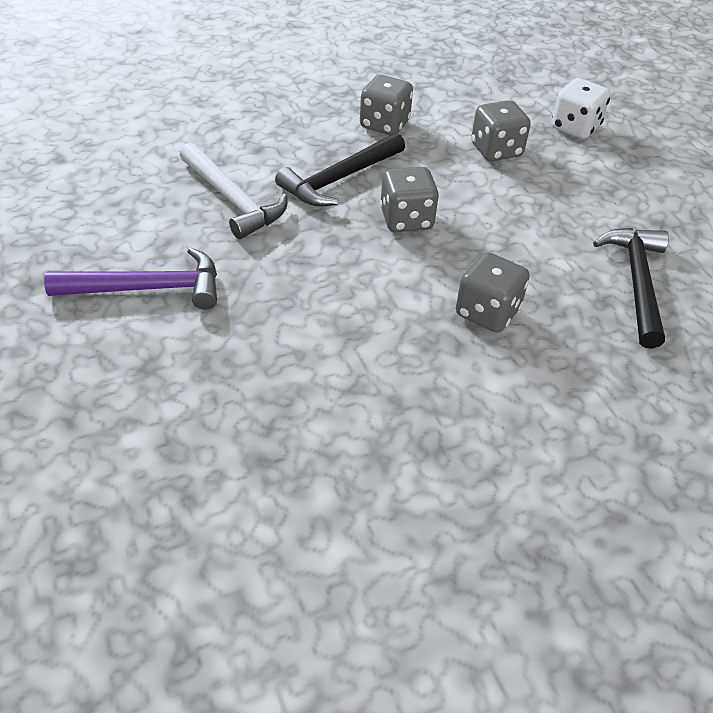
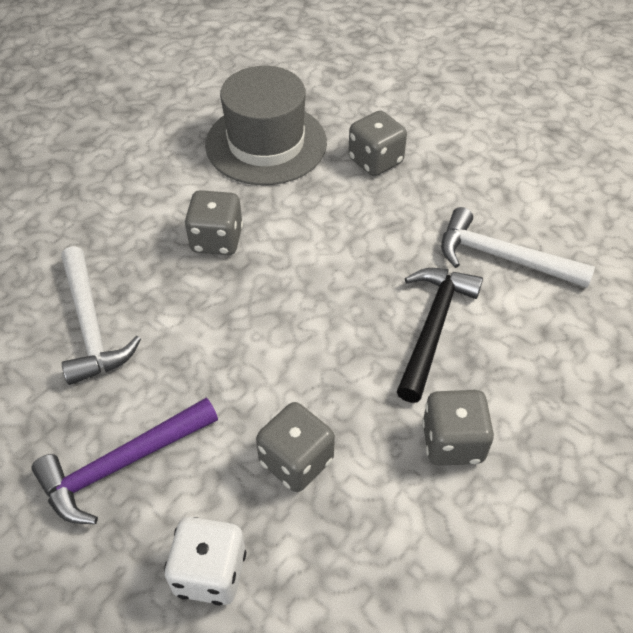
camera: 155 degrees right, 5 degrees up
(148, 289) = (477, 157): purple hammer -> purple hammer (121, 464)
(369, 406) = (266, 143): none -> grey hat
(406, 220) = (335, 305): grey dice -> grey dice (375, 161)
(637, 282) = (90, 326): black hammer -> white hammer

